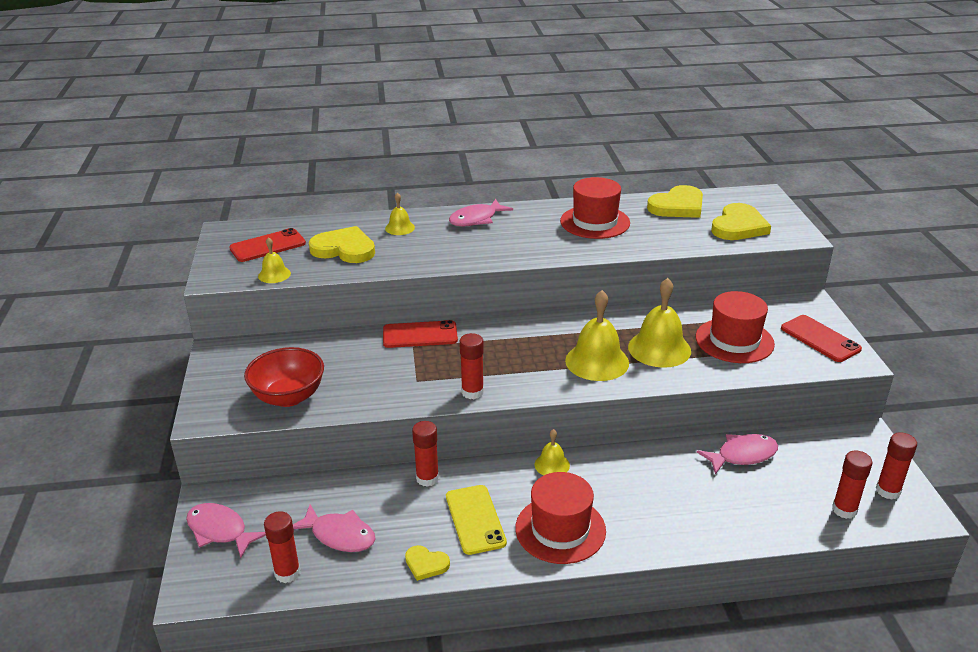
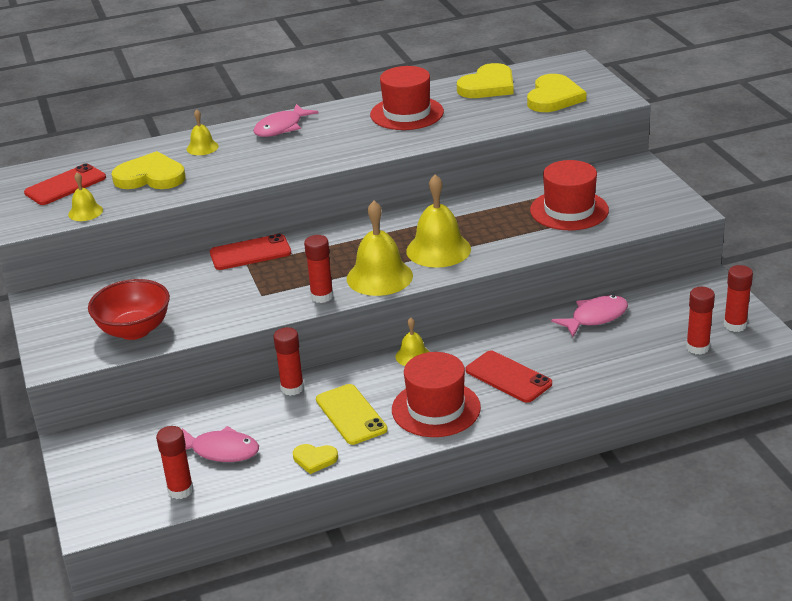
camera: 10 degrees left, 0 degrees up
(220, 531) = (97, 468): pink fish -> none
(659, 348) = (497, 228): yellow bell -> yellow bell (379, 277)
(820, 339) = (651, 196): red phone -> red phone (508, 377)

